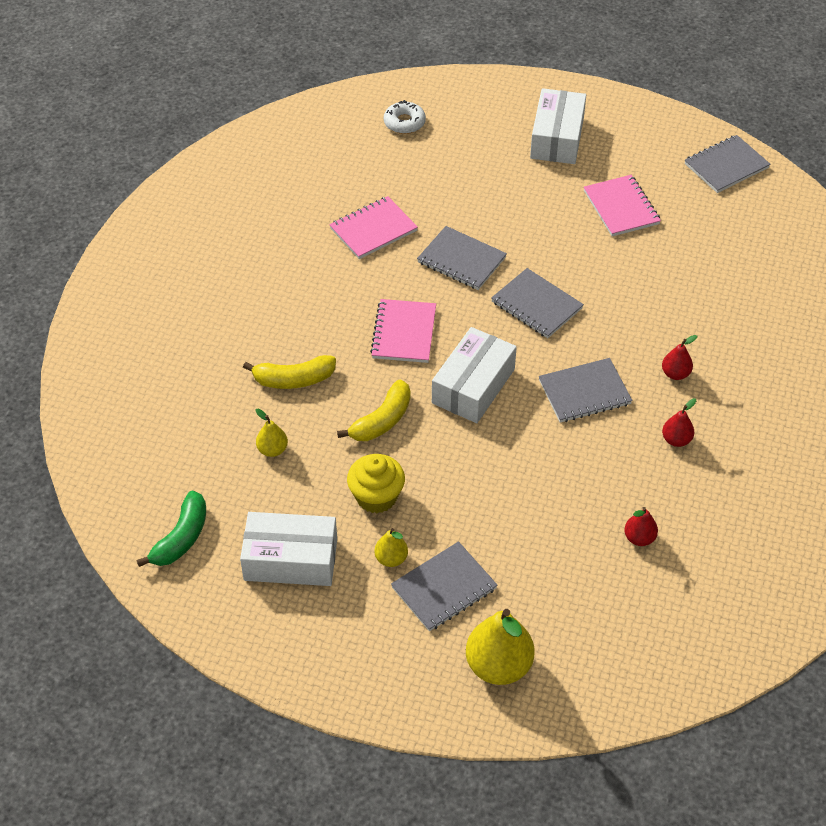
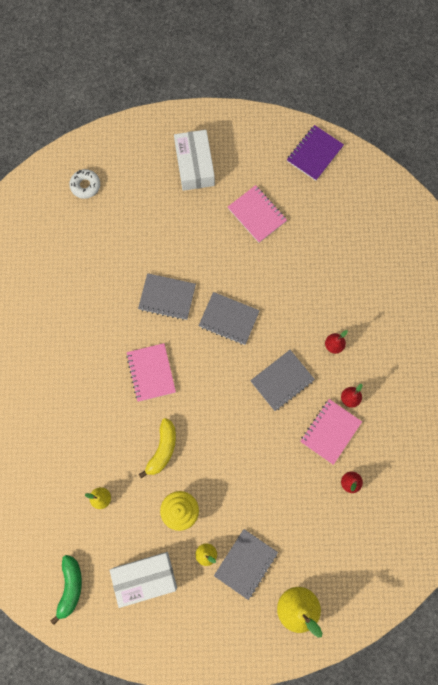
camera: 20 degrees left, 25 degrees up
(294, 379) = (94, 437): yellow banana -> none
(373, 230) = (99, 291): pink notebook -> pink notebook (330, 431)
(473, 386) = (210, 401): white box -> none
(726, 166) = (314, 154): grey notebook -> purple notebook

